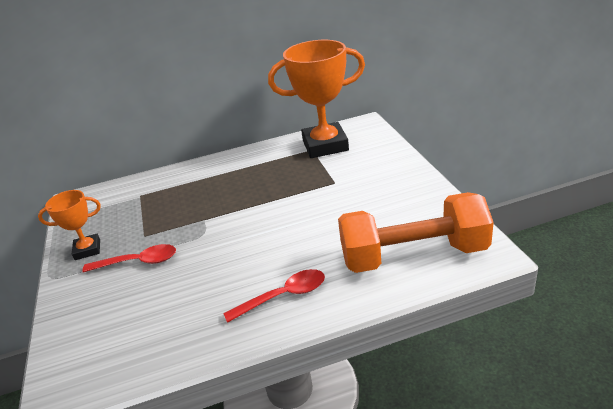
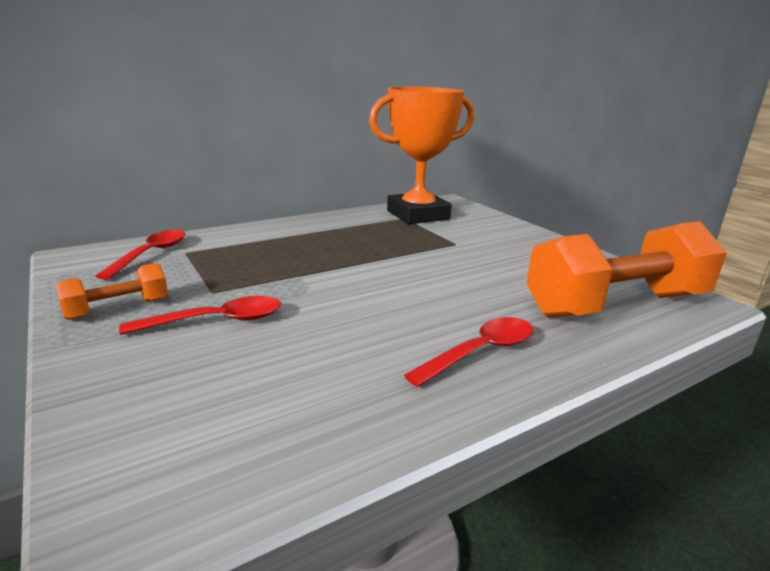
camera: 20 degrees left, 10 degrees down
(87, 250) = (117, 309): orange trophy -> orange dumbbell
(119, 197) = (151, 254): none -> red spoon

